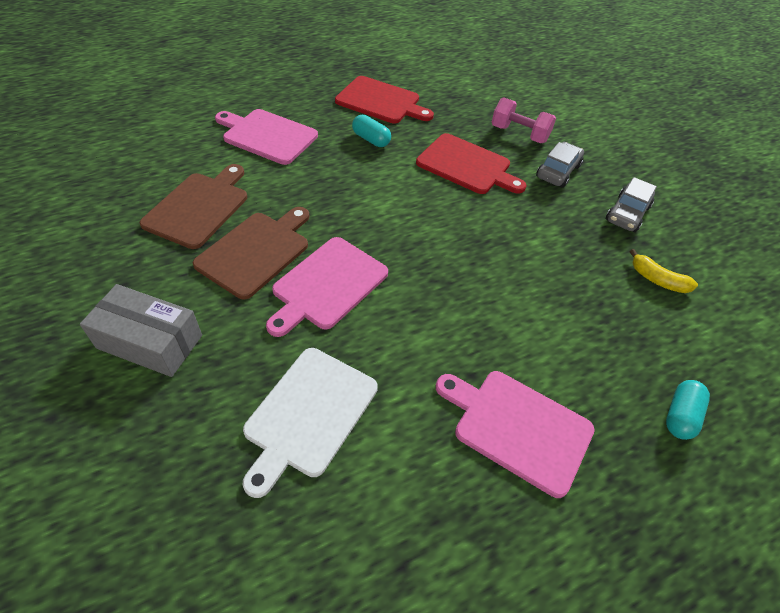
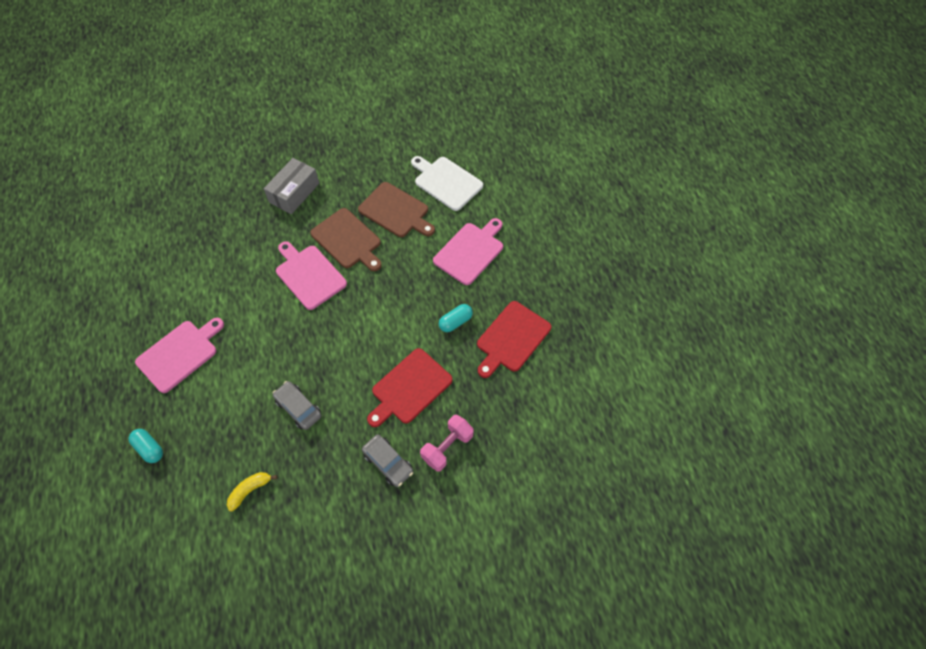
camera: 105 degrees right, 10 degrees up
(308, 414) = (226, 258): white cutting board -> white cutting board (446, 182)
(627, 214) = (323, 501): grey car -> grey car (298, 408)

